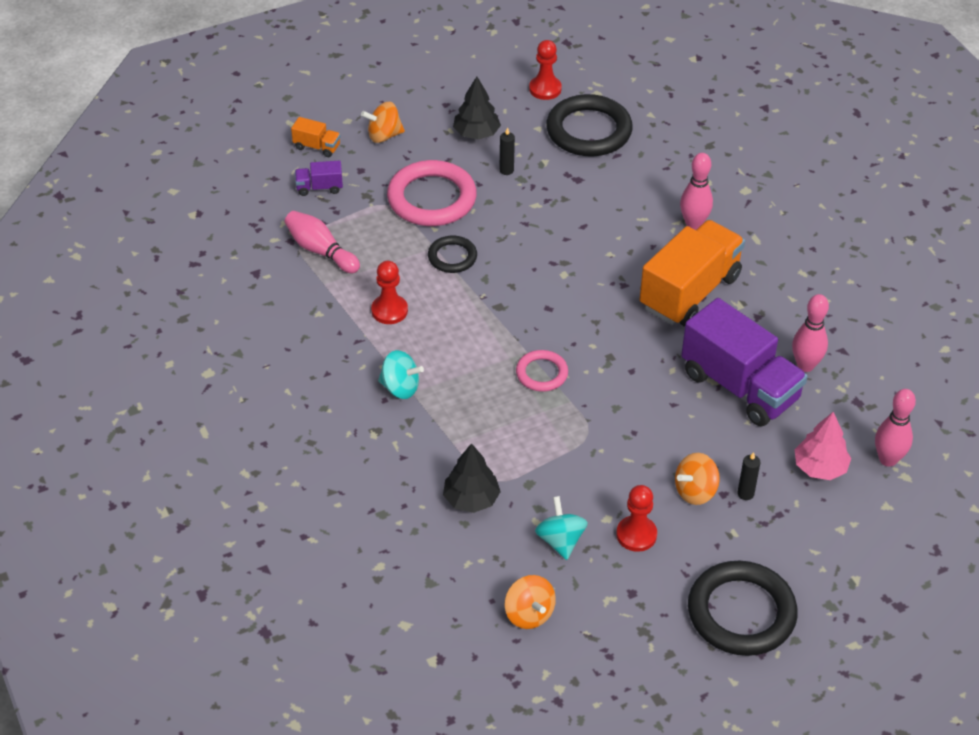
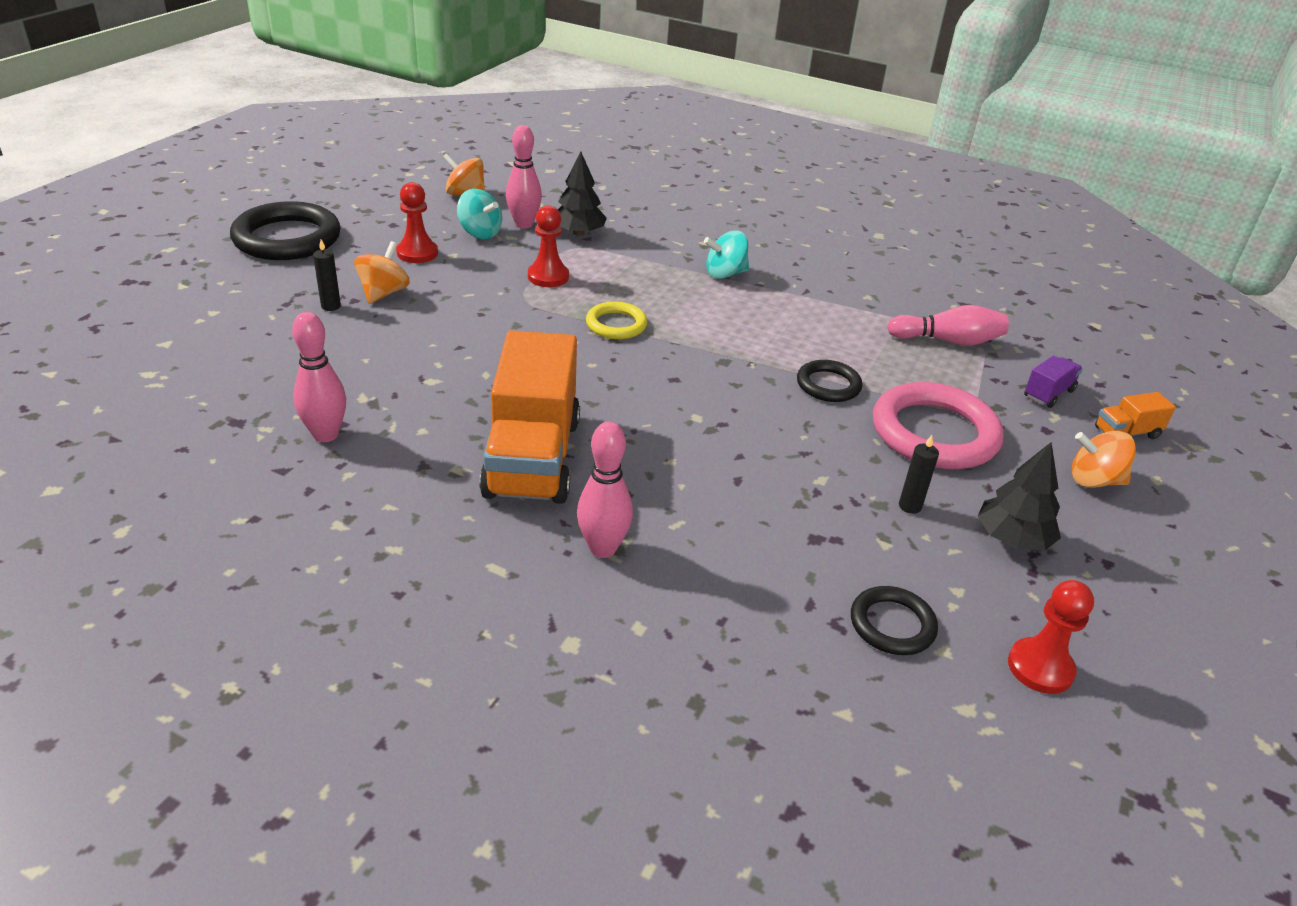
camera: 140 degrees right, 10 degrees down
(384, 135) = (1094, 480): orange spinning top -> orange spinning top turned 120 degrees counterclockwise
(389, 311) = (815, 320): red pawn -> red pawn (548, 277)
(541, 373) = (616, 325): pink ring -> yellow ring
(589, 131) = (892, 625): black ring -> black ring, size x0.54
(739, 386) = (396, 386): purple truck -> none
(820, 467) = (258, 349): pink tree -> none
(888, 459) = (176, 381): pink bowling pin -> pink bowling pin (524, 224)

